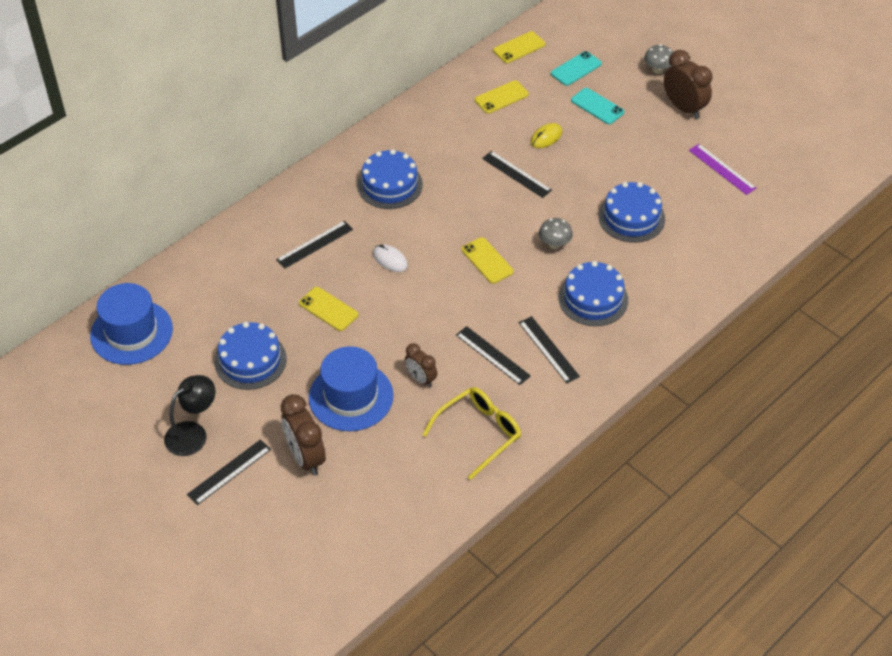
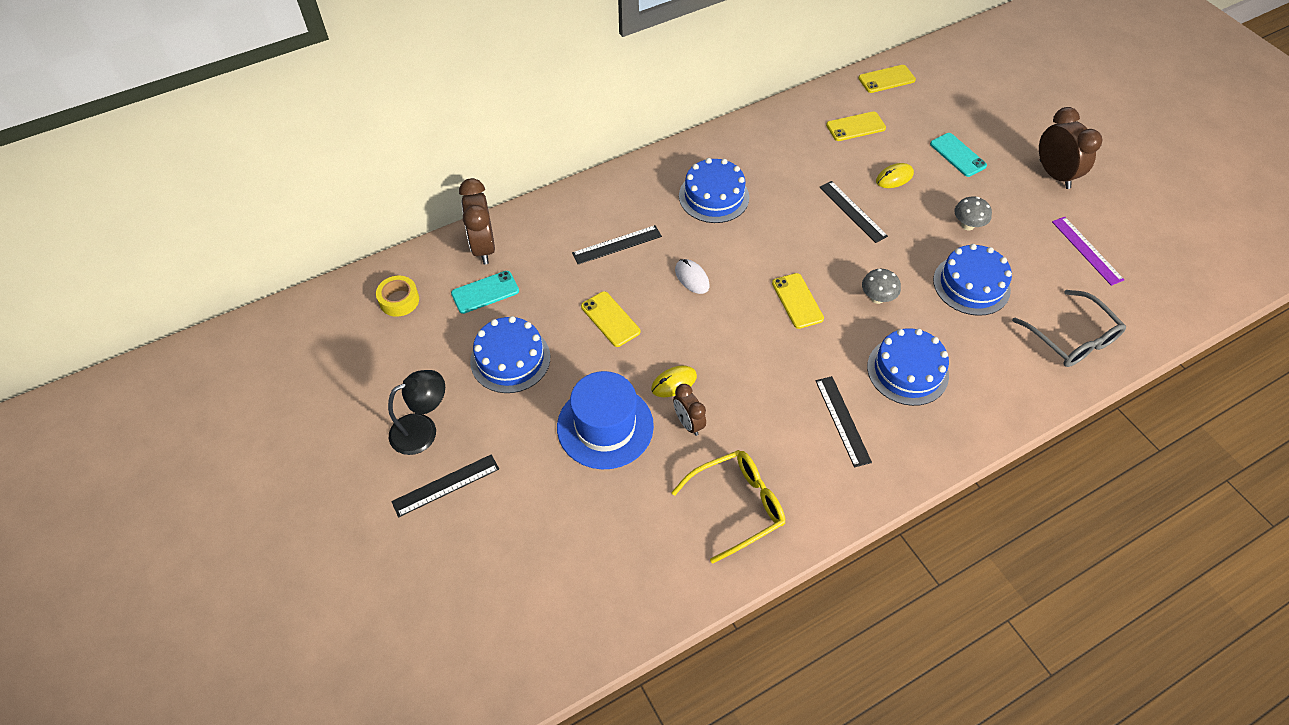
camera: 15 degrees right, 5 degrees up
(131, 332) = (399, 300): blue hat -> yellow tape
(305, 457) = (534, 488): brown clock -> brown clock (483, 247)
(399, 349) = (674, 383): none -> yellow mouse
(492, 355) = (776, 413): black ruler -> none
(576, 69) = (942, 111): turquoise phone -> turquoise phone (485, 292)
(657, 70) = (1032, 128): grey mushroom -> grey mushroom (967, 225)
(722, 245) = (1072, 339): none -> grey glasses

